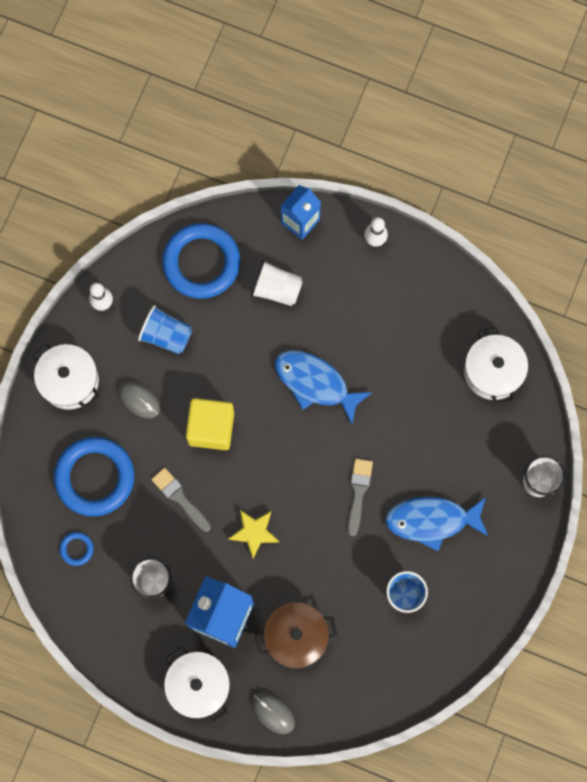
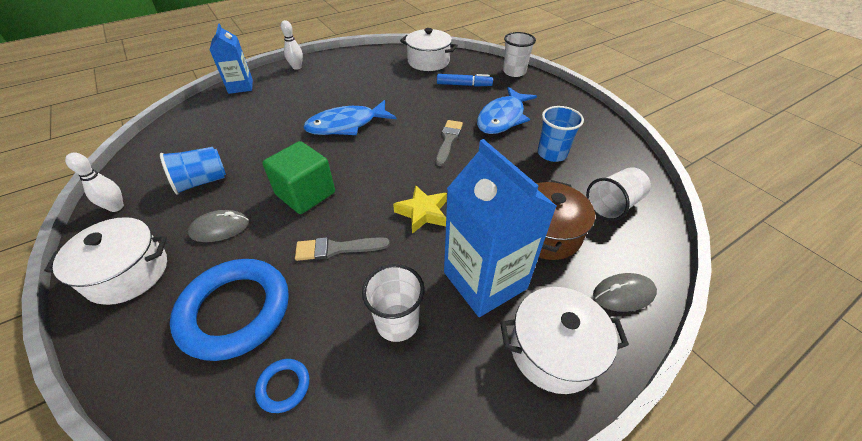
camera: 55 degrees left, 30 degrees down
(201, 263) = (189, 137): blue ring -> none
(211, 428) = (305, 194): yellow cube -> green cube
(276, 289) = (262, 113): white cup -> white cup (613, 205)
(358, 492) = (448, 140): grey brush -> grey brush turned 60 degrees clockwise
(468, 444) = (464, 85): none -> blue marker

